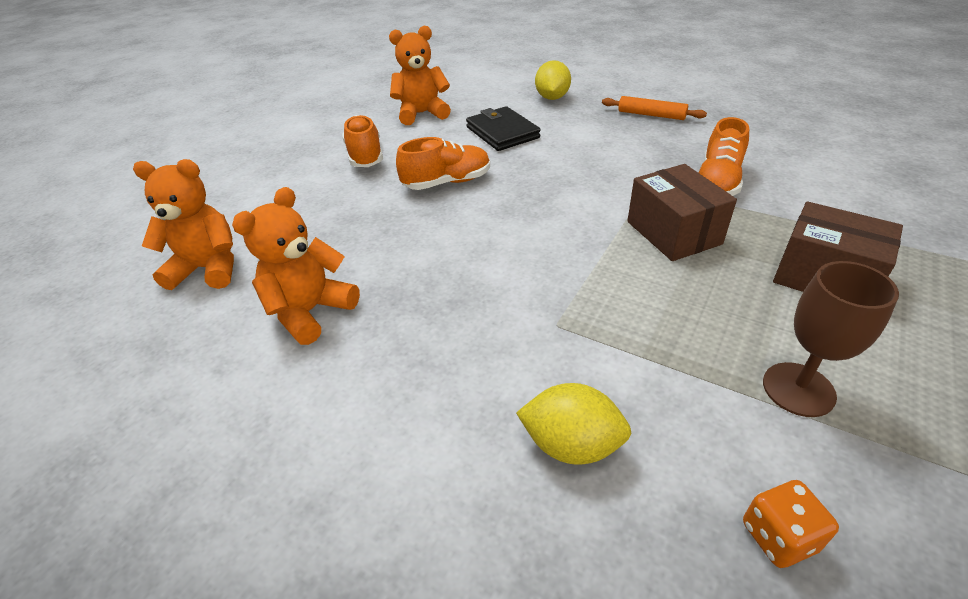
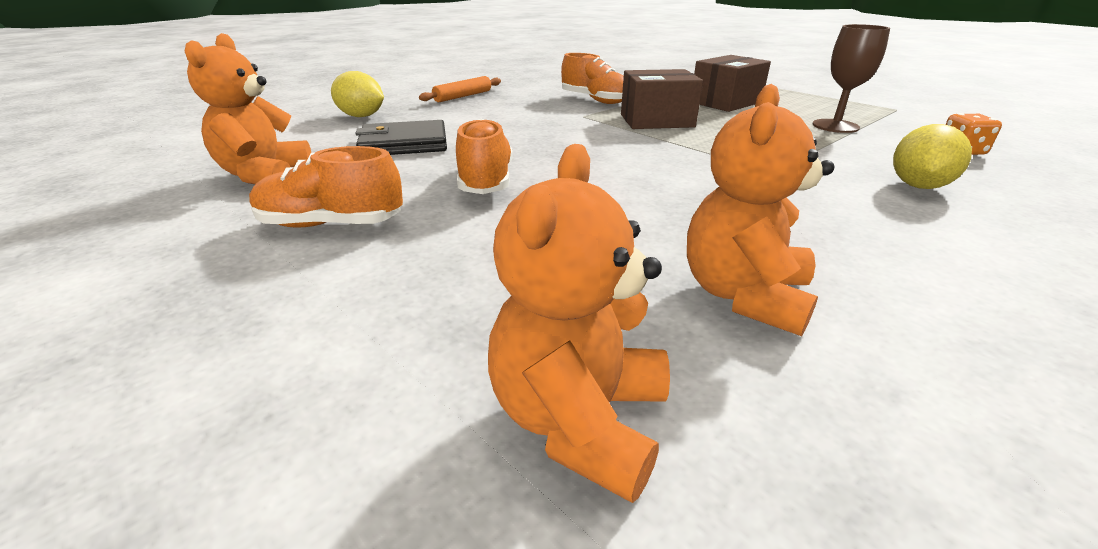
camera: 75 degrees left, 10 degrees down
(310, 311) = (743, 295): orange teddy bear -> orange teddy bear turned 60 degrees clockwise

